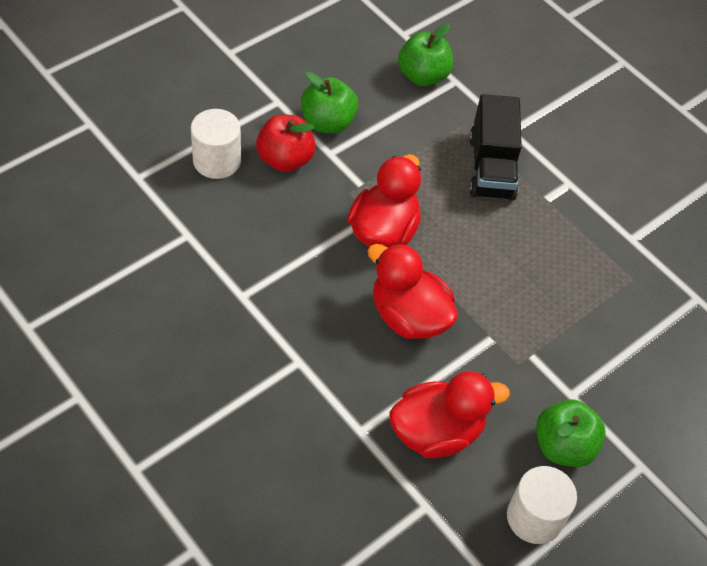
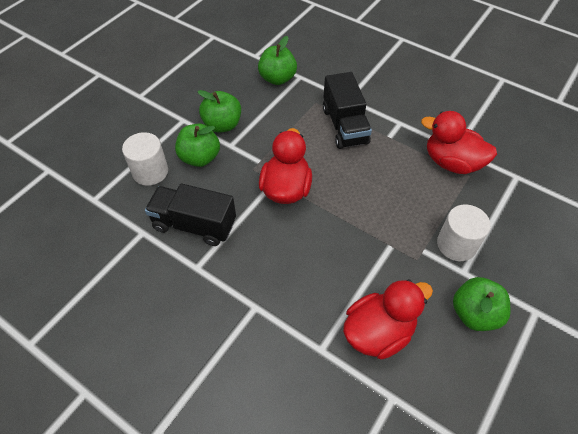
camera: 10 degrees left, 0 degrees up
(254, 244) = (194, 225): none -> black truck
(285, 159) = (200, 158): red apple -> green apple
(408, 316) = (325, 247): red duck -> red duck (451, 162)
(534, 517) = (477, 379): white cylinder -> white cylinder (456, 244)

